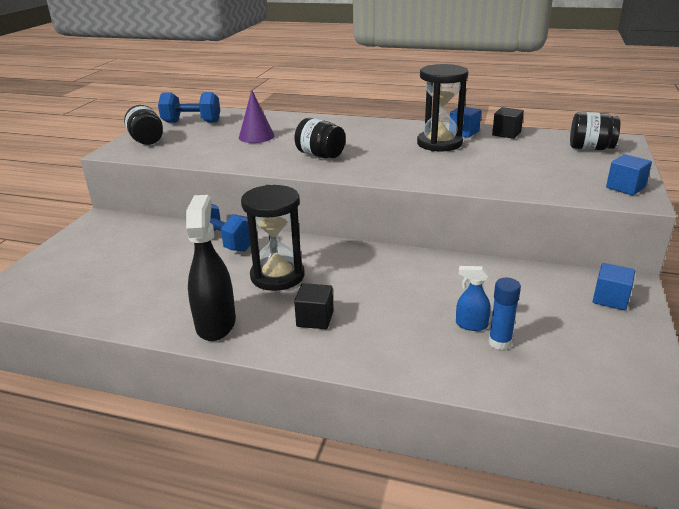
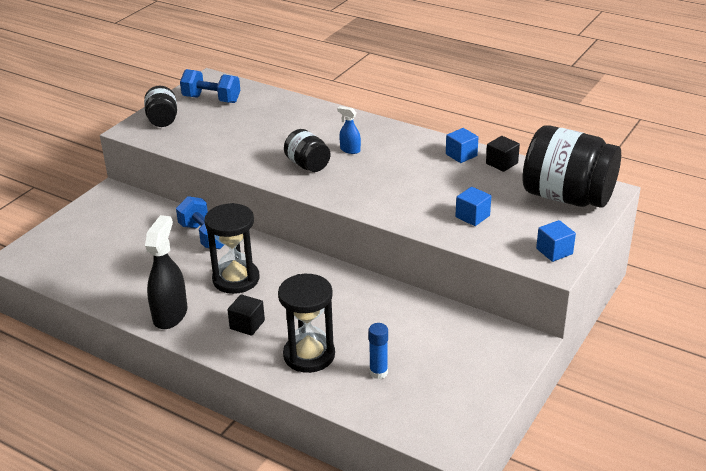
camera: 15 degrees right, 5 degrees up
(256, 136) = (262, 130): purple cone -> none
(439, 143) = (427, 167): black hourglass -> black hourglass (309, 355)
(471, 325) = (366, 353): blue spray bottle -> blue spray bottle (350, 150)
(590, 148) = (567, 197): black jar -> black jar, size x1.96
(610, 299) = (499, 352): blue cube -> blue cube (472, 216)

